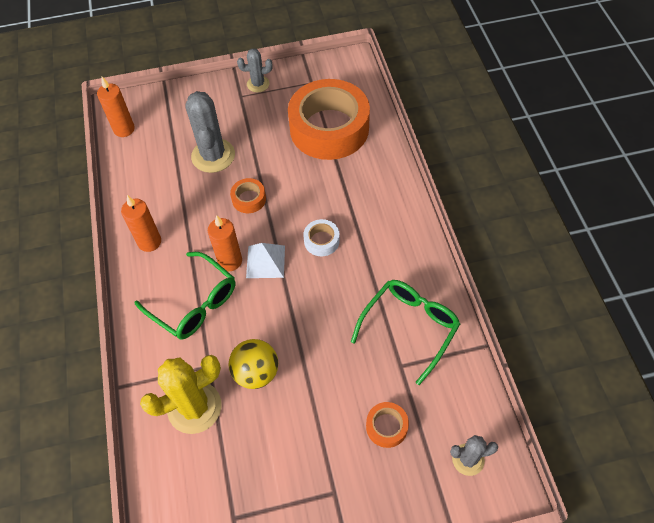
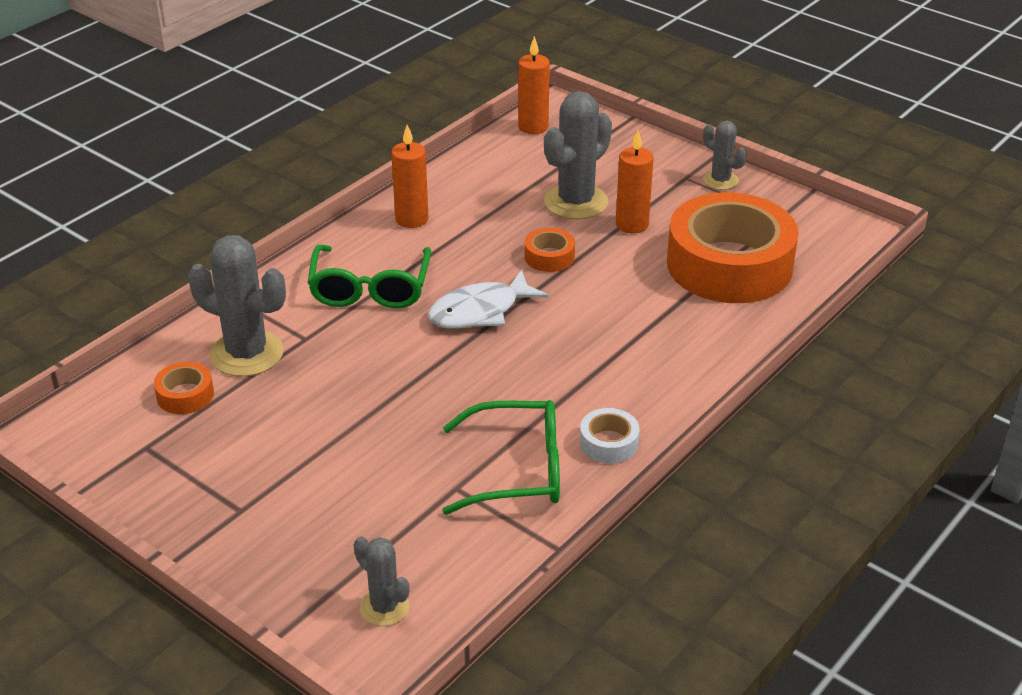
camera: 50 degrees right, 20 degrees down
(194, 407) = (247, 354): yellow cactus -> grey cactus
(230, 261) = (451, 286): orange candle -> orange candle (632, 224)
(256, 372) = (331, 376): yellow ball -> none
(265, 261) = (480, 311): white pyramid -> white fish
(321, 241) = (558, 339): white tape -> white tape (609, 443)
(386, 427) = (362, 514): orange tape -> orange tape (185, 395)

